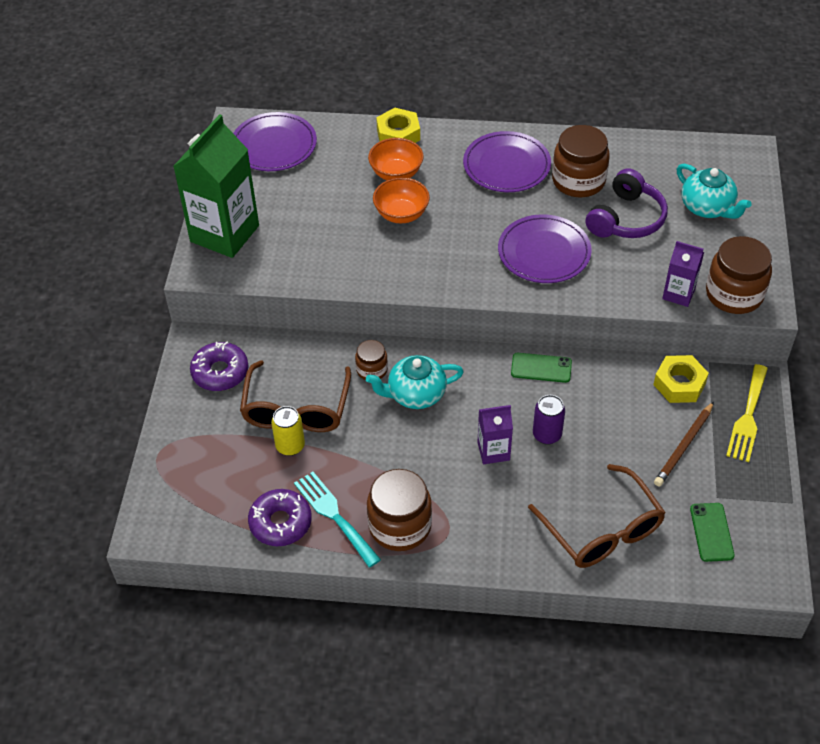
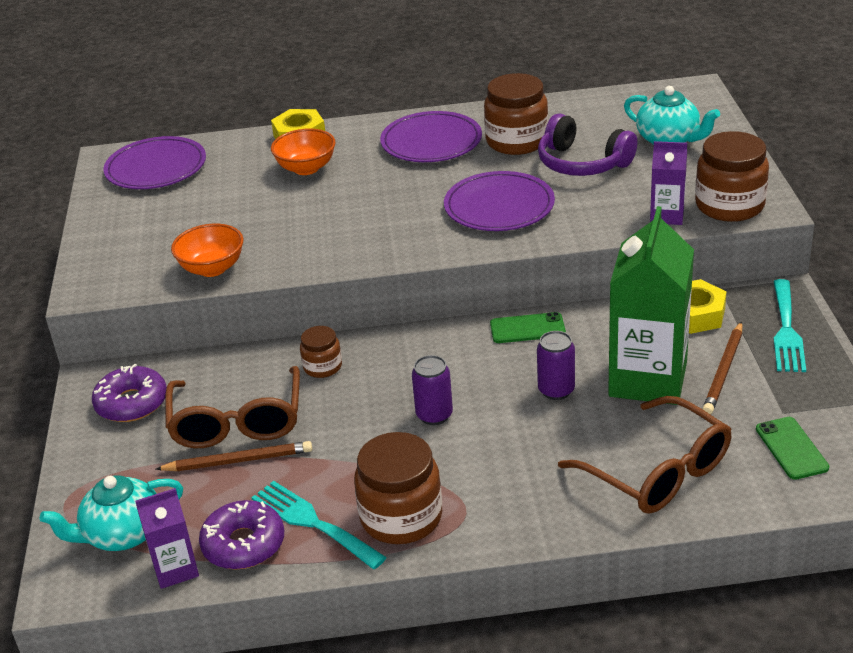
camera: 10 degrees left, 15 degrees down
(224, 233) = (112, 253): green carton -> green carton (648, 379)
(290, 446) = (238, 461): yellow can -> brown pencil
(401, 214) = (322, 201): orange bowl -> orange bowl (212, 268)
(415, 394) = (383, 380): turquoise teapot -> turquoise teapot (122, 534)
(447, 437) = (434, 415): none -> purple can
(493, 451) = (496, 418): purple carton -> purple carton (175, 569)
(626, 219) = (582, 163): purple headphones -> purple headphones turned 105 degrees clockwise
(747, 417) = (786, 330): yellow fork -> turquoise fork

